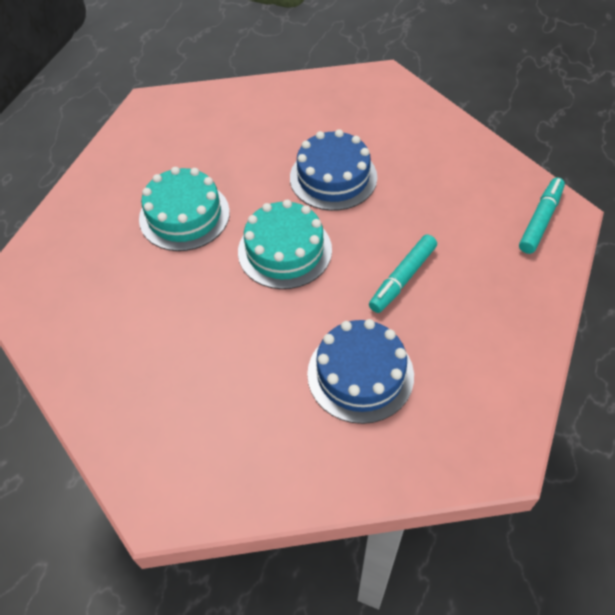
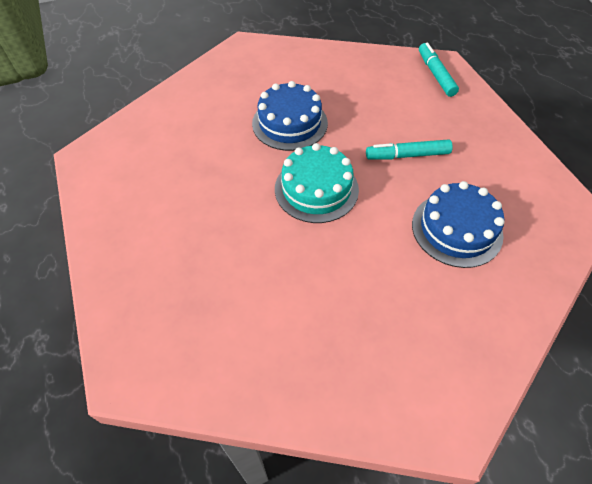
camera: 45 degrees left, 0 degrees up
(184, 215) = (215, 215): turquoise cake -> none
(402, 278) = (407, 155): turquoise marker -> turquoise marker turned 90 degrees clockwise

